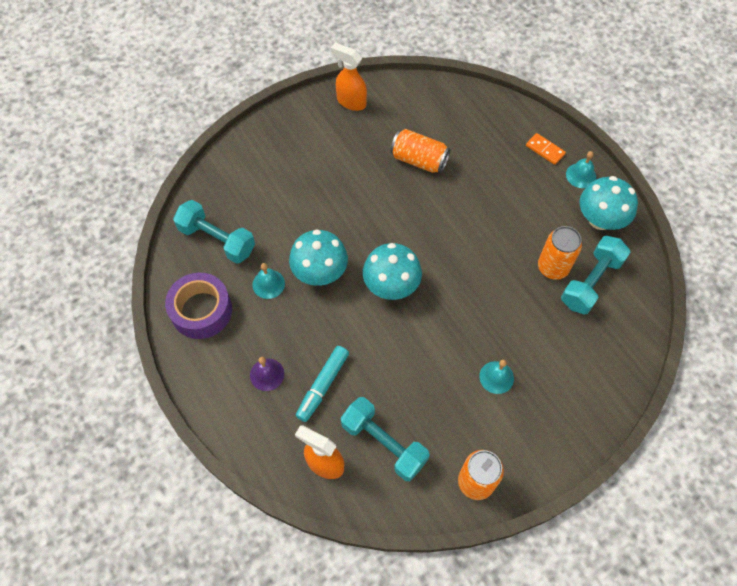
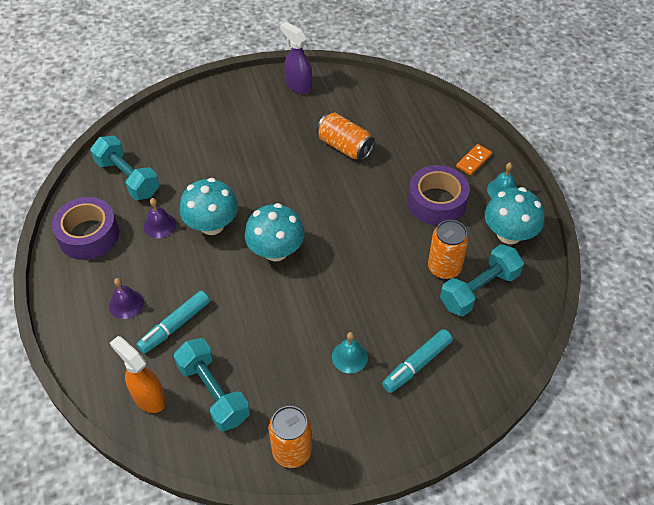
camera: 15 degrees right, 10 degrees down
(268, 284) = (160, 225): turquoise bell -> purple bell
(351, 102) = (298, 86): orange spray bottle -> purple spray bottle
(524, 201) = (436, 202): none -> purple tape
(545, 150) = (473, 161): orange domino -> orange domino turned 75 degrees clockwise
(559, 370) = (417, 365): none -> turquoise marker

